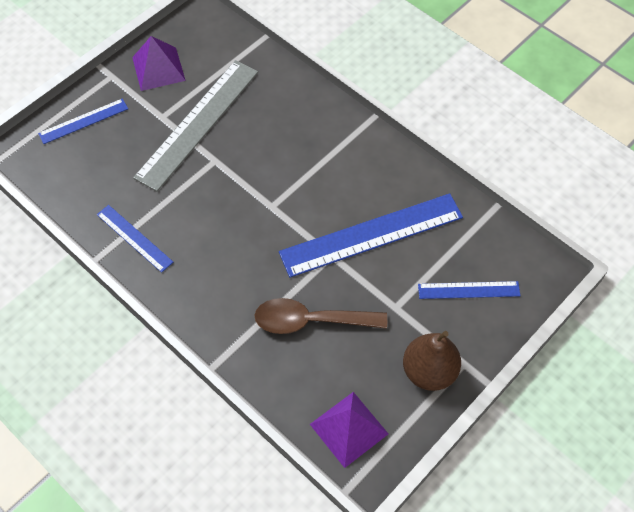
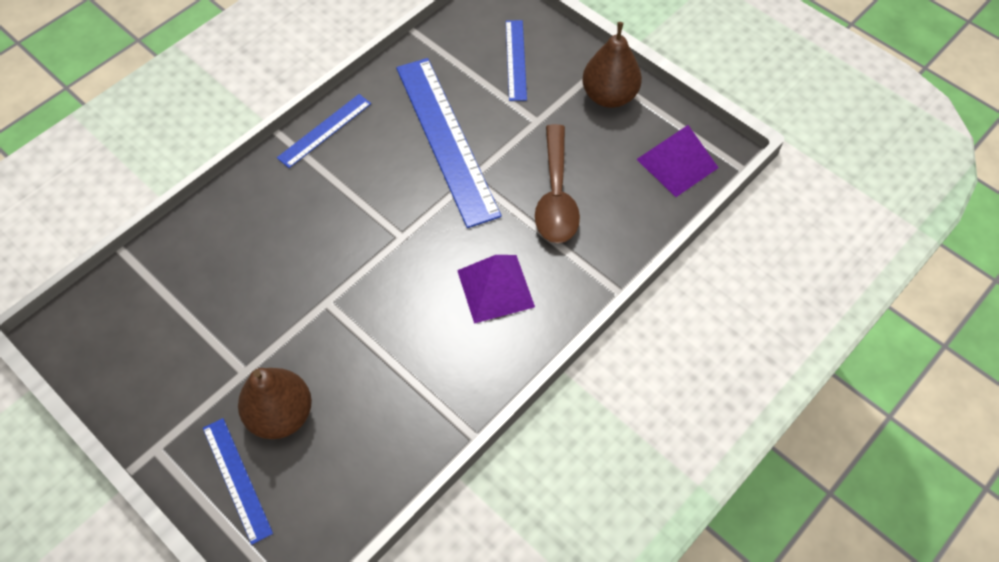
camera: 90 degrees left, 0 degrees up
(126, 141) = (281, 415): none -> brown pear
(134, 238) = (442, 390): blue ruler -> blue ruler (325, 130)
(158, 69) = (154, 383): purple pyramid -> purple pyramid (495, 288)
(198, 123) = (262, 325): grey ruler -> none

